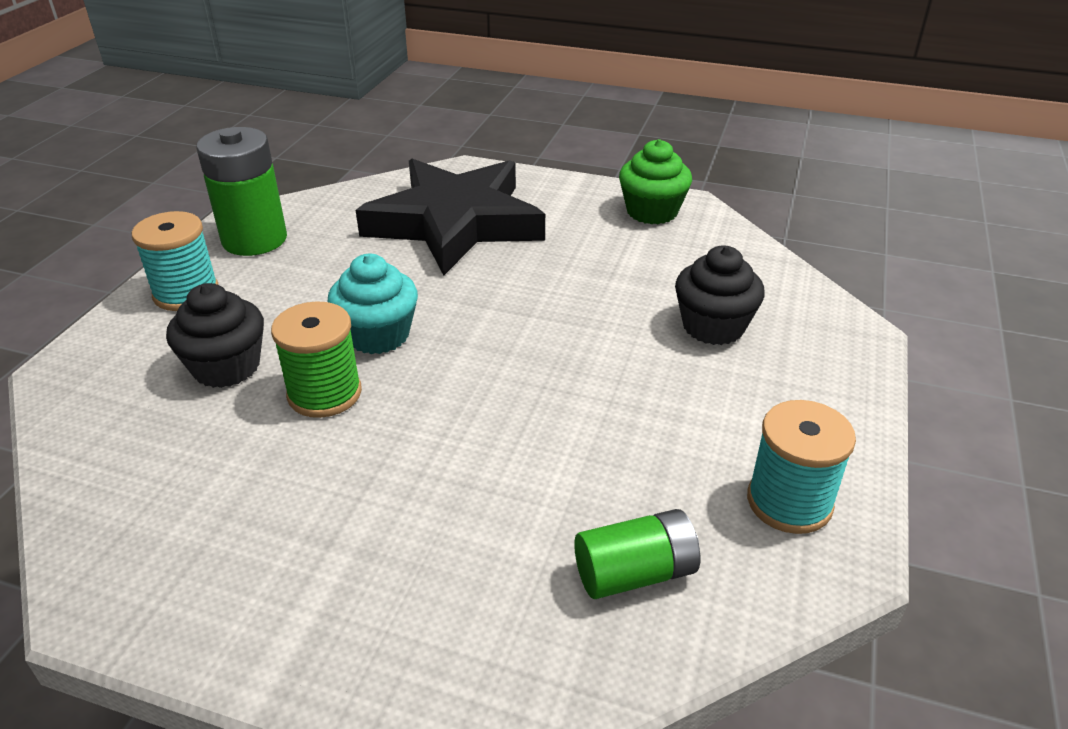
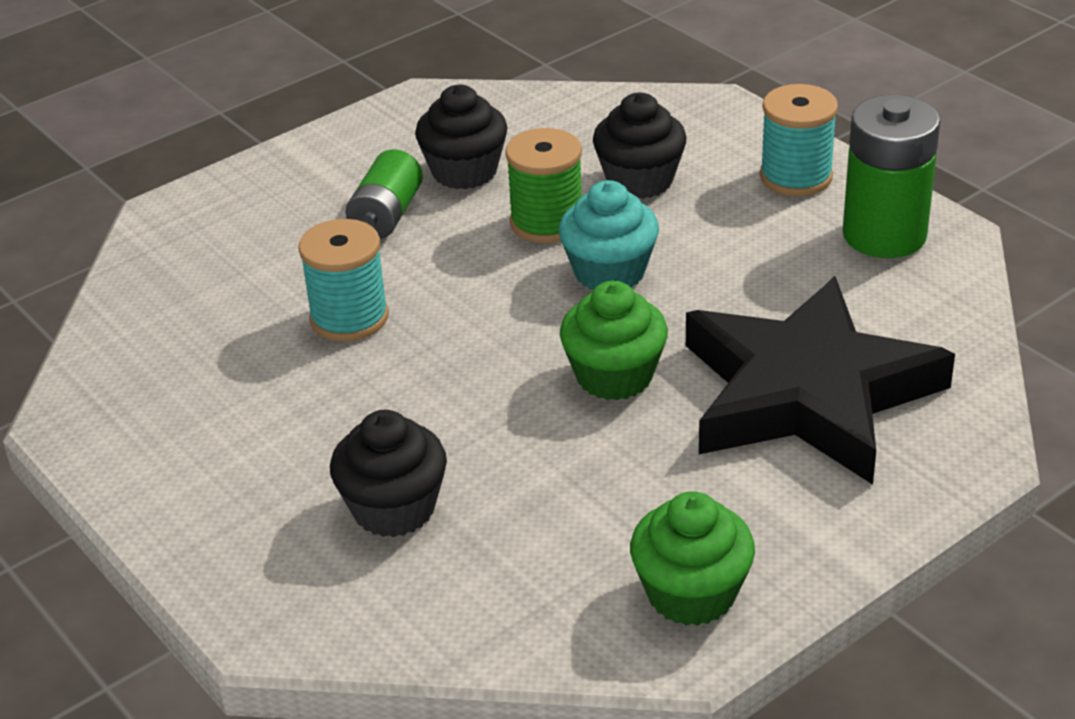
camera: 125 degrees right, 0 degrees up
(258, 485) = (464, 171): none -> black cupcake
(500, 291) = (614, 376): none -> green cupcake
(635, 573) = (184, 310): green battery -> green battery (387, 215)
(789, 502) = (141, 422): turquoise spool -> turquoise spool (349, 318)

